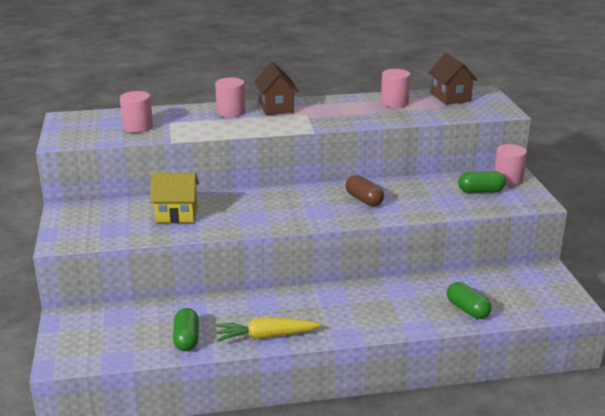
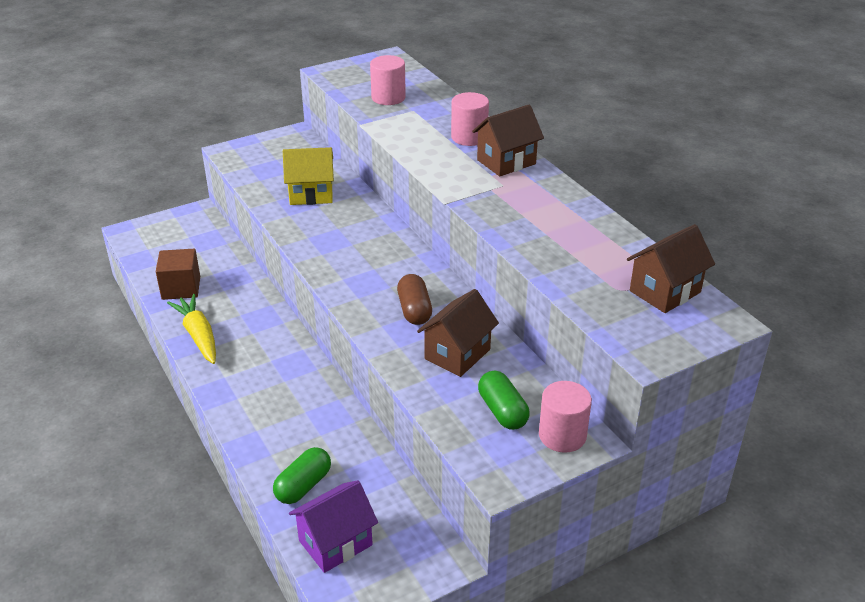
camera: 70 degrees right, 10 degrees up
(177, 215) = (311, 194): yellow house -> yellow house turned 75 degrees counterclockwise
(186, 339) = (181, 288): green capsule -> brown cube
(364, 200) = (414, 310): brown capsule -> brown capsule turned 45 degrees counterclockwise
(394, 102) = (598, 245): pink cylinder -> none
(420, 194) = (457, 354): none -> brown house
(524, 305) = (335, 543): none -> purple house

